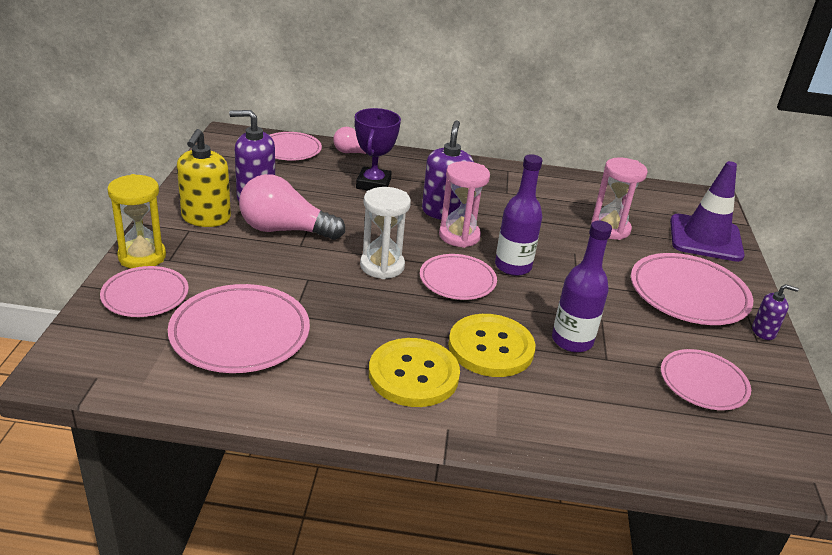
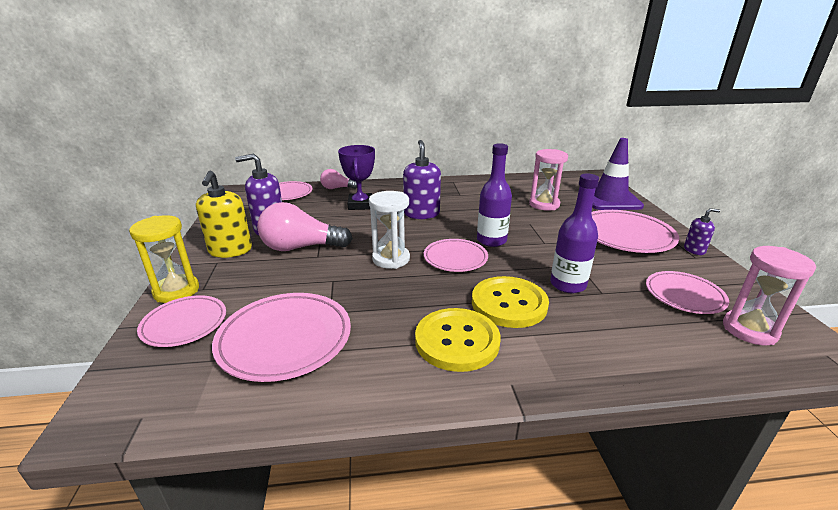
camera: 10 degrees left, 5 degrees down
(459, 236) = (440, 227): pink hourglass -> pink hourglass (749, 330)

